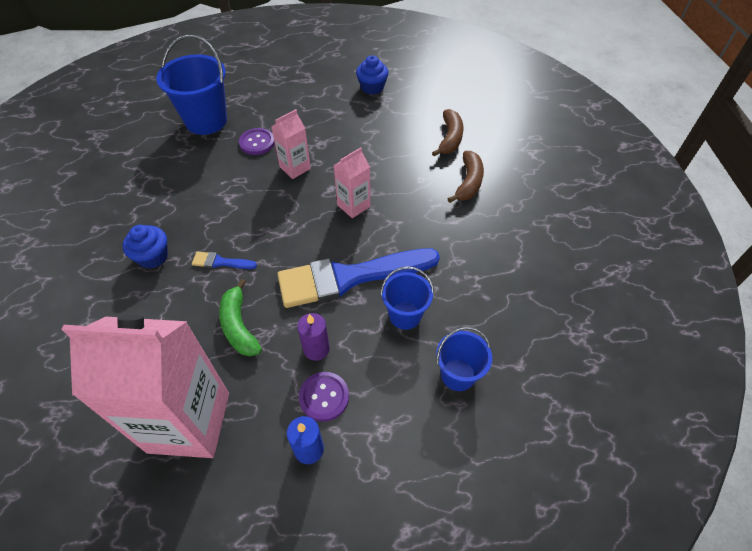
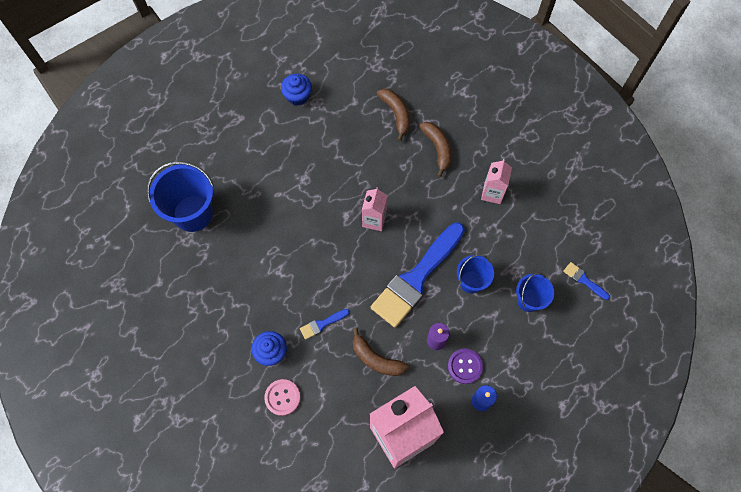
camera: 35 degrees left, 15 degrees up
(119, 302) = (282, 397): none -> pink button
(239, 326) = (376, 359): green banana -> brown banana
(257, 142) = (254, 209): purple button -> none
(295, 168) = (304, 214): pink carton -> pink carton (492, 193)
(546, 396) = (584, 280): none -> blue brush

